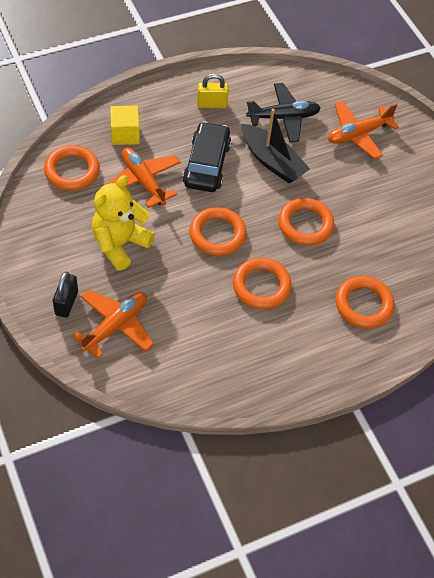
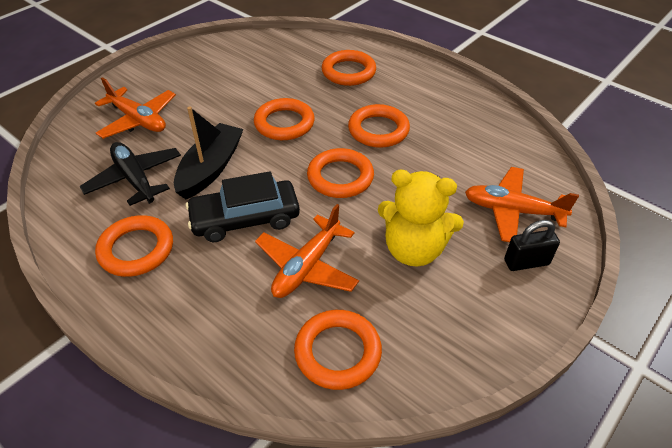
camera: 110 degrees left, 10 degrees down
(125, 134) = (236, 320): yellow cube -> none
(212, 104) = (136, 249): yellow padlock -> orange ring

